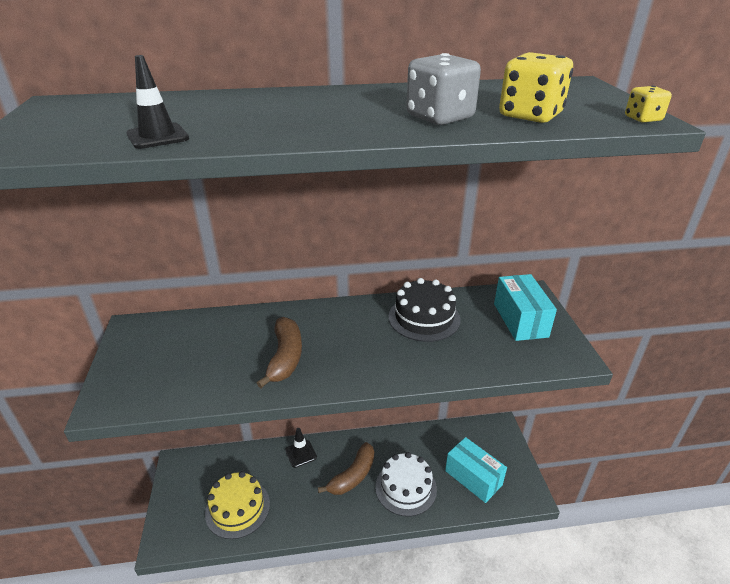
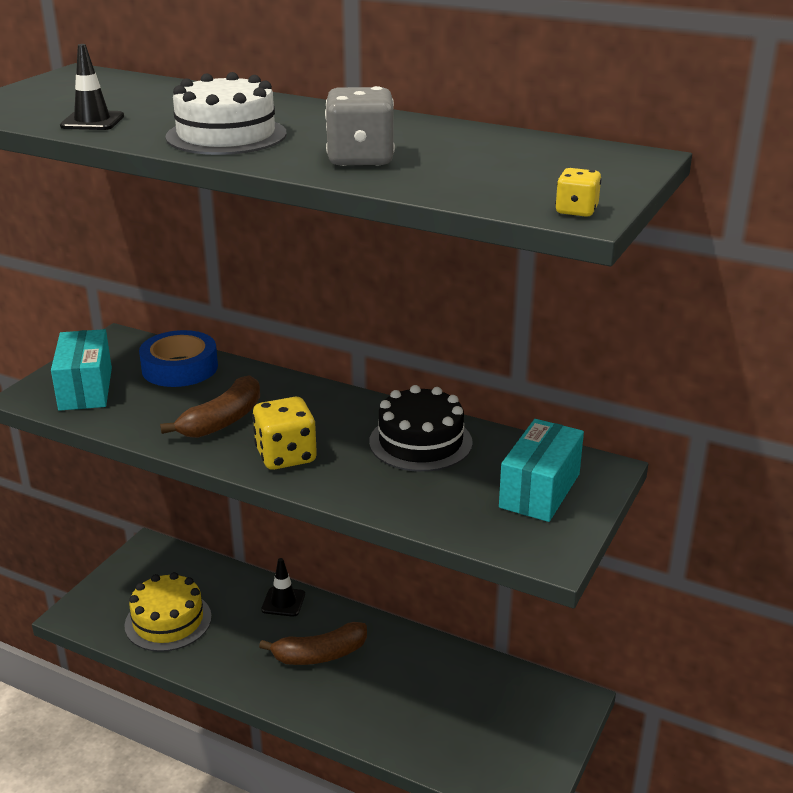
camera: 35 degrees right, 5 degrees down
(207, 330) = (180, 368): none -> blue tape
(406, 487) = (370, 700): white cake -> white cake (226, 135)
(473, 478) = (469, 736): turquoise box -> turquoise box (86, 389)
(530, 116) = (458, 178): yellow dice -> yellow dice (286, 456)

